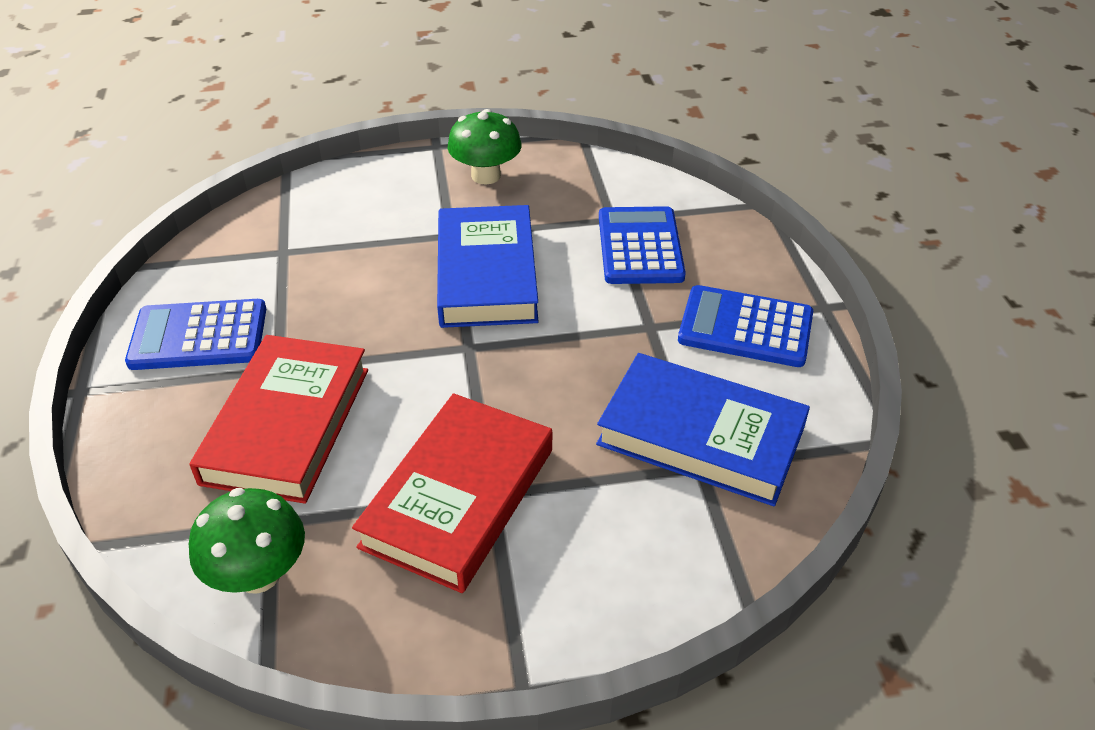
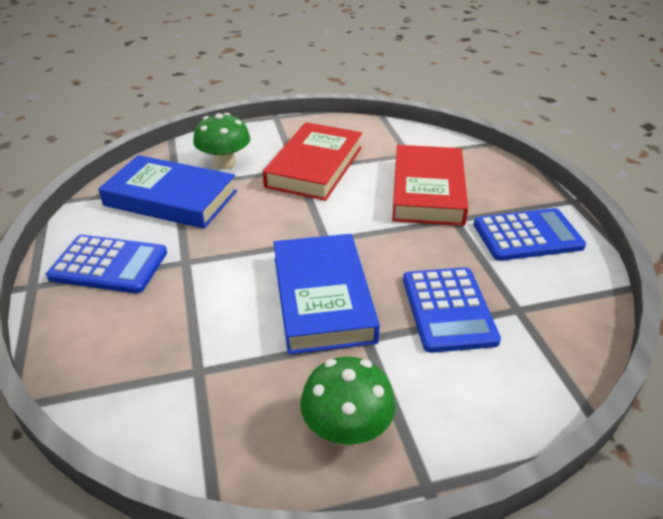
camera: 175 degrees right, 5 degrees down
(258, 574) = (404, 139): green mushroom -> green mushroom (225, 163)
(640, 246) = (175, 336): blue calculator -> blue calculator (448, 309)

